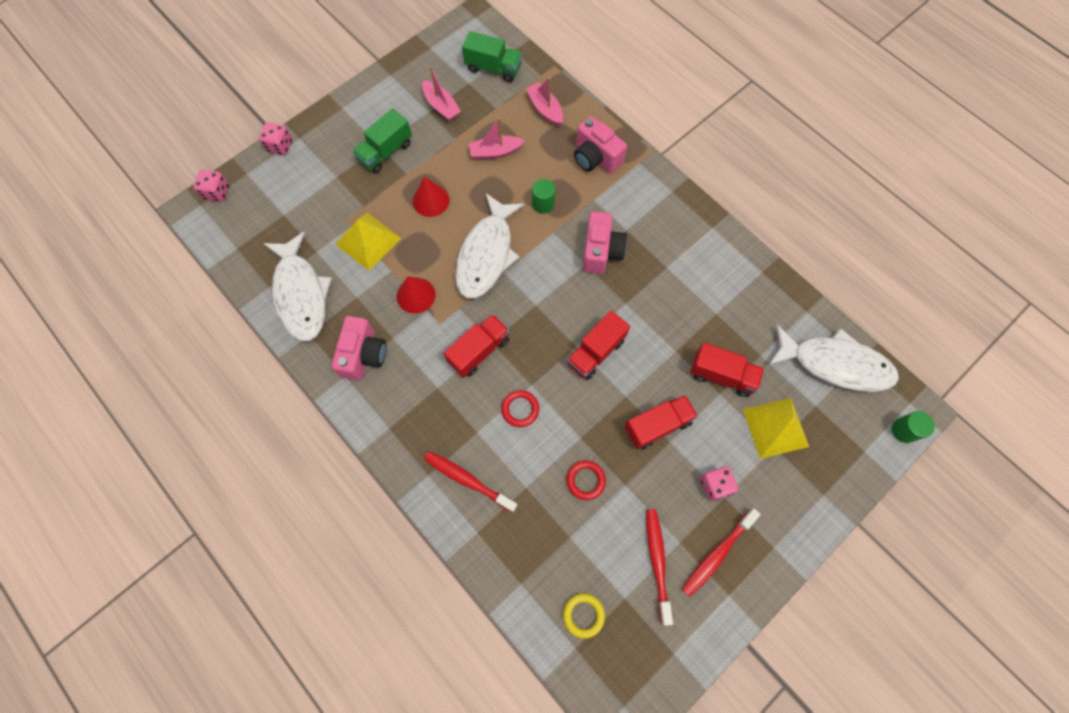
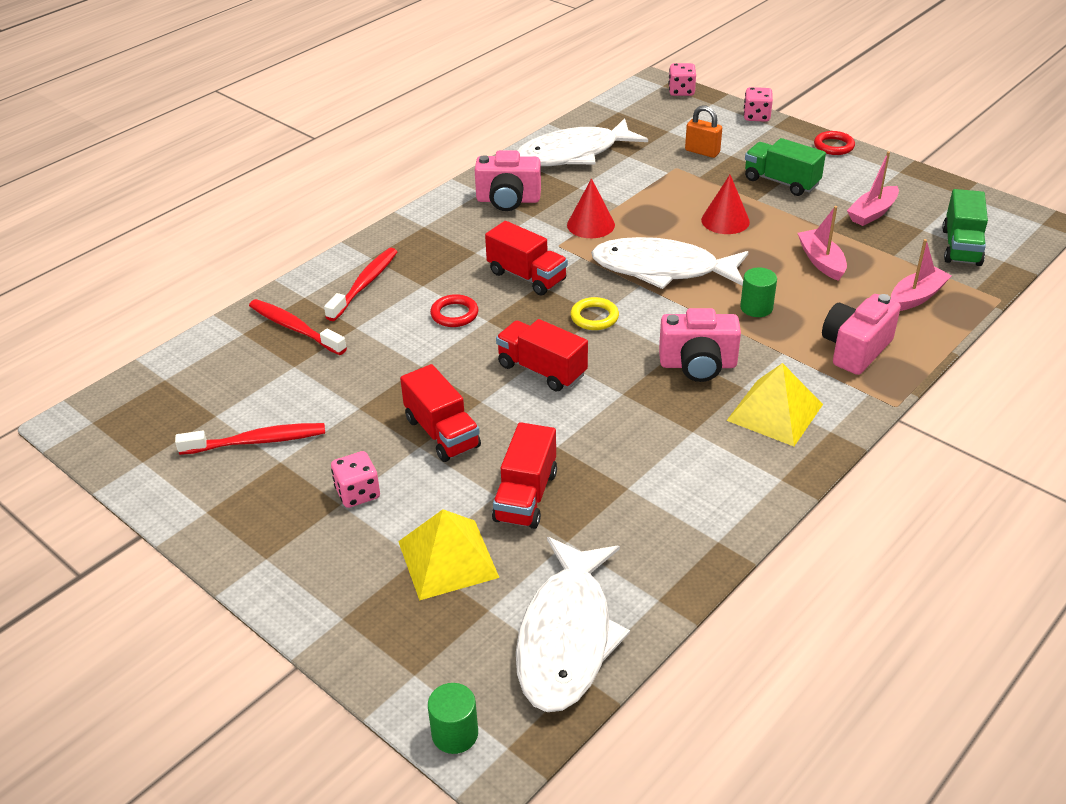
camera: 85 degrees right, 30 degrees down
(325, 196) = (702, 152): none -> orange padlock
(368, 241) = (653, 185): yellow pyramid -> yellow pyramid (774, 412)
(583, 615) = (201, 383): yellow ring -> yellow ring (594, 317)
(585, 480) = (364, 373): red ring -> red ring (833, 146)
(717, 554) = (261, 498): red toothbrush -> red toothbrush (294, 328)

